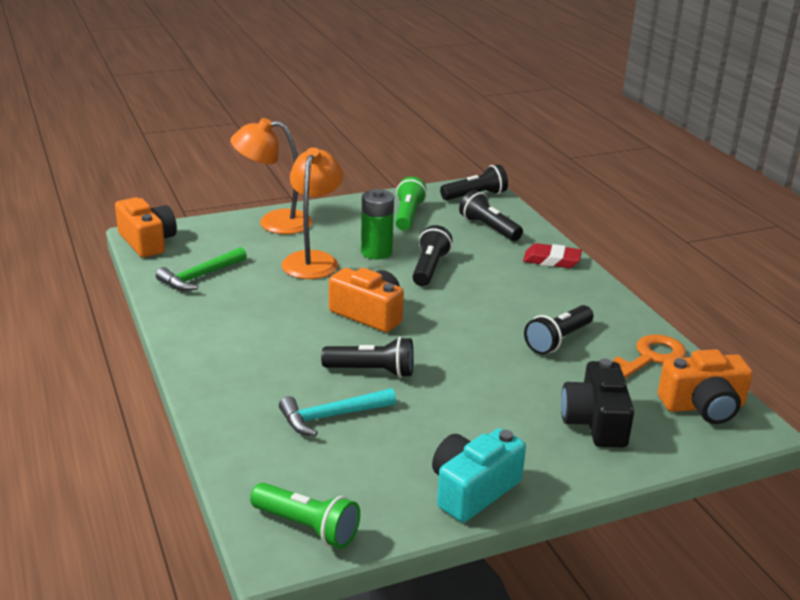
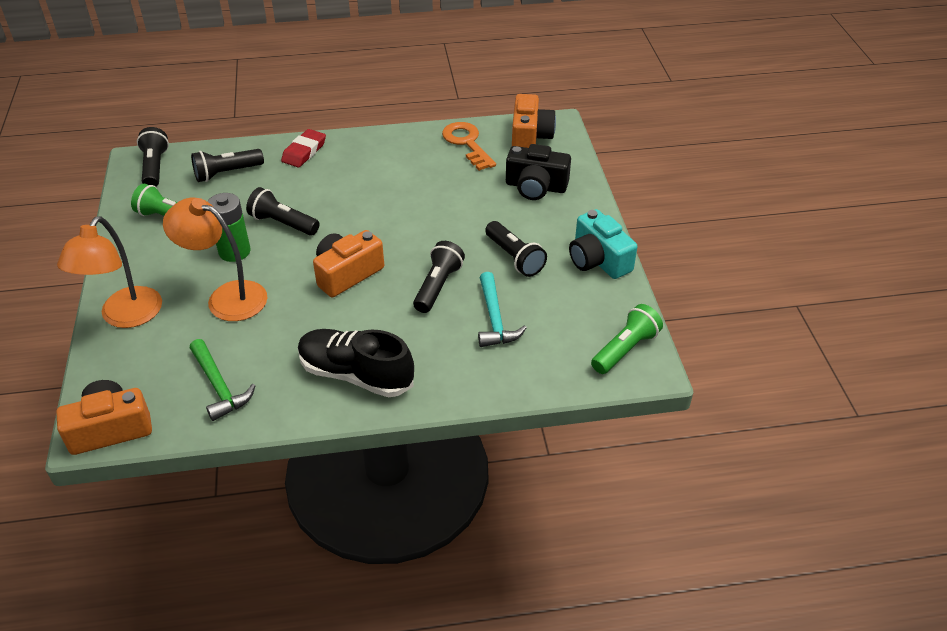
camera: 75 degrees left, 15 degrees up
(226, 341) = (356, 375): none -> black shoe
(558, 340) = (428, 178): black flashlight -> black flashlight (514, 257)

